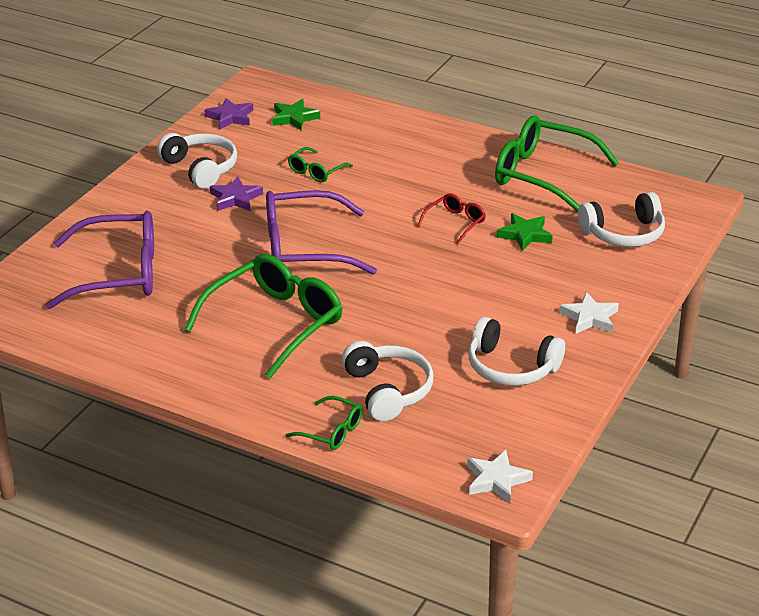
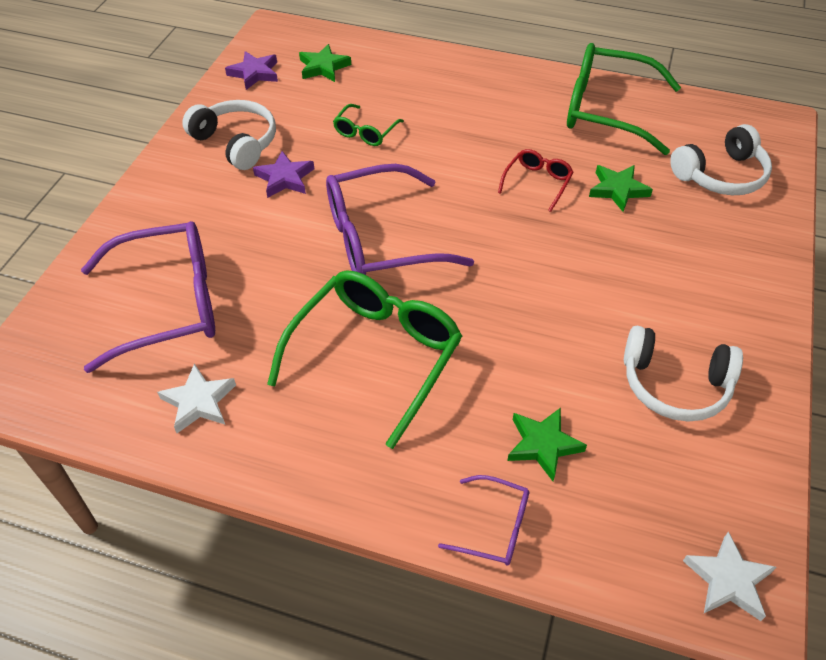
camera: 10 degrees left, 15 degrees up
(332, 431) = (494, 527): green glasses -> purple glasses
(388, 390) = (543, 445): white headphones -> green star
(589, 318) = (733, 297): white star -> white star (199, 402)

